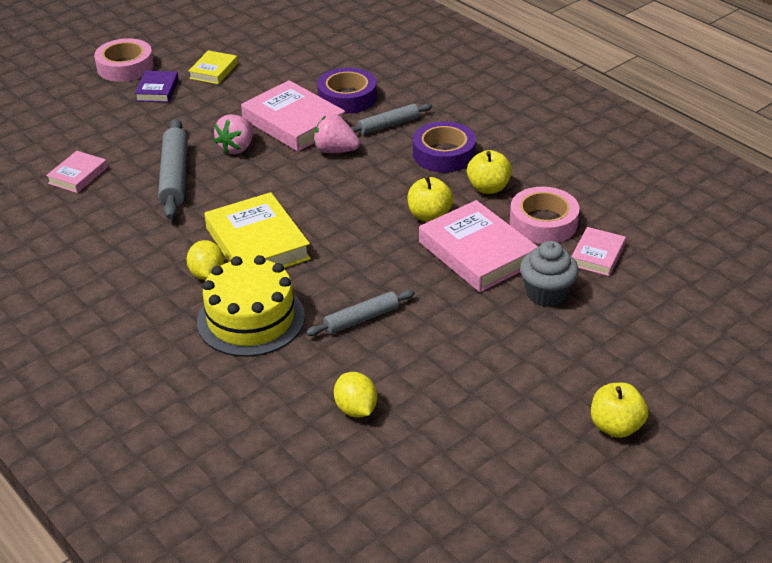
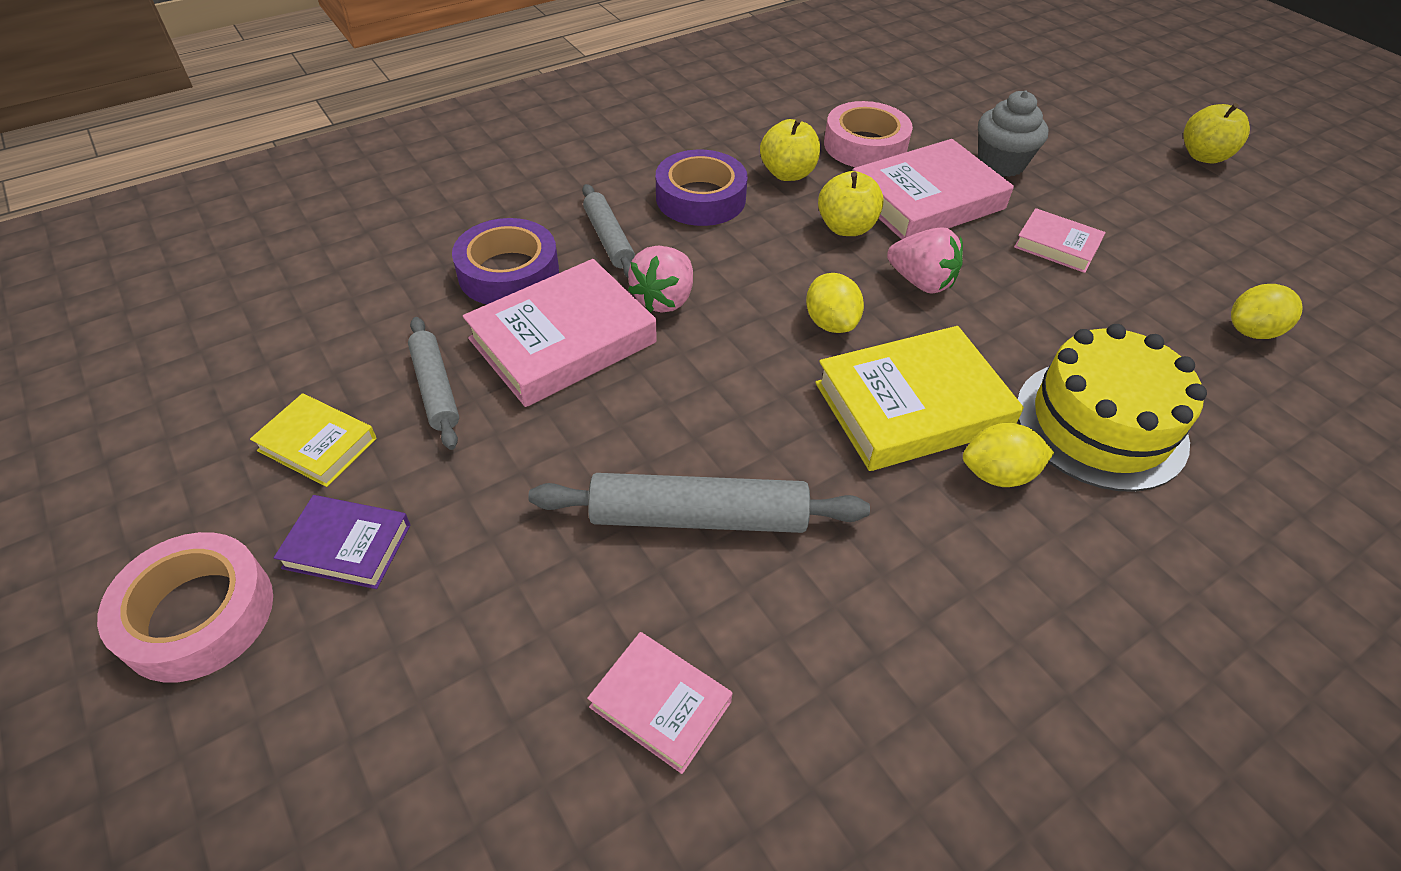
camera: 85 degrees left, 10 degrees up
(237, 148) = (622, 419): pink strawberry -> pink strawberry (921, 282)
(326, 212) = (830, 323): none -> yellow lemon
(361, 319) = (1076, 310): grey rolling pin -> grey rolling pin (435, 388)
(597, 255) = (927, 121): pink book -> pink book (1056, 246)

